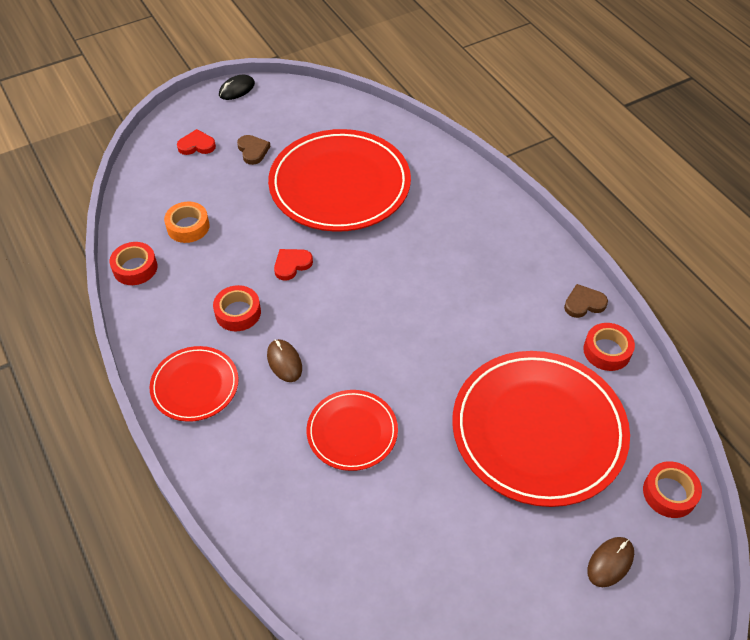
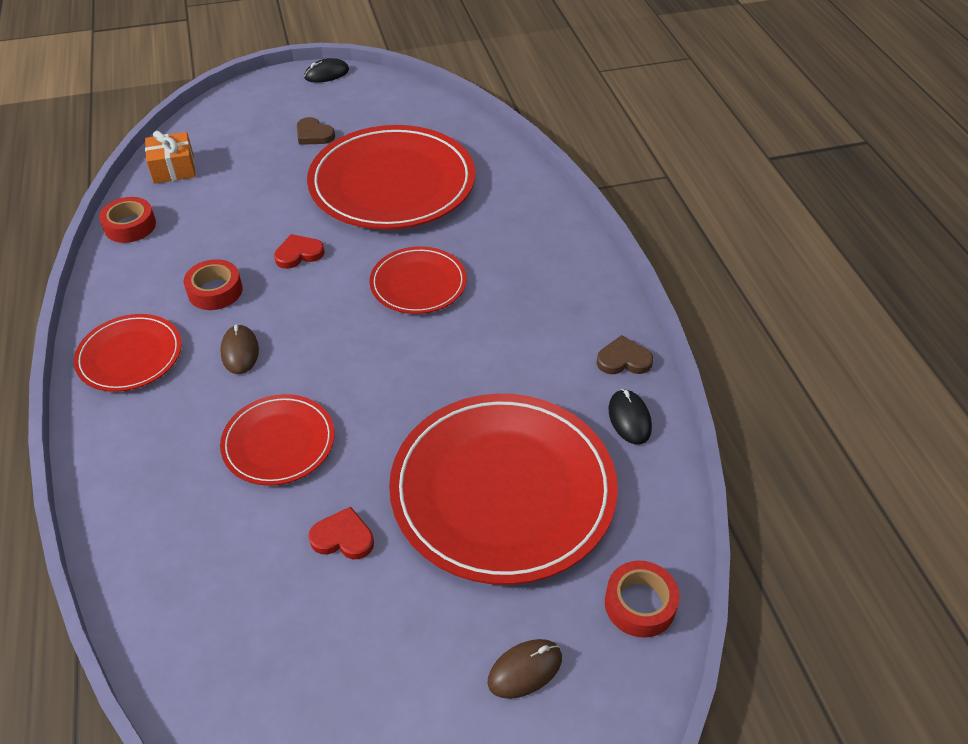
camera: 15 degrees right, 5 degrees down
(146, 206) = (173, 168): none -> orange gift
(188, 227) = (206, 196): orange tape -> none
(197, 145) = (257, 120): red heart -> red heart (343, 537)
(253, 151) = (314, 134): brown heart -> brown heart turned 135 degrees clockwise
(401, 271) = (418, 283): none -> red plate
(607, 351) = (629, 419): red tape -> black mouse

